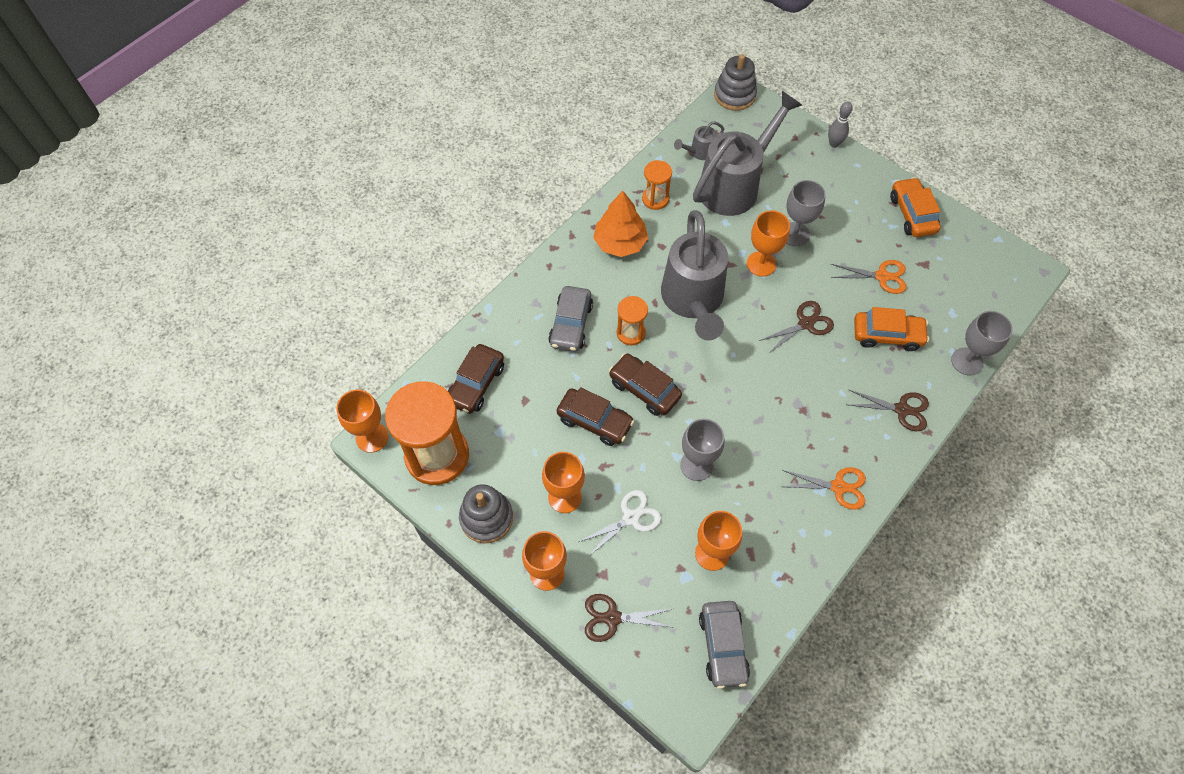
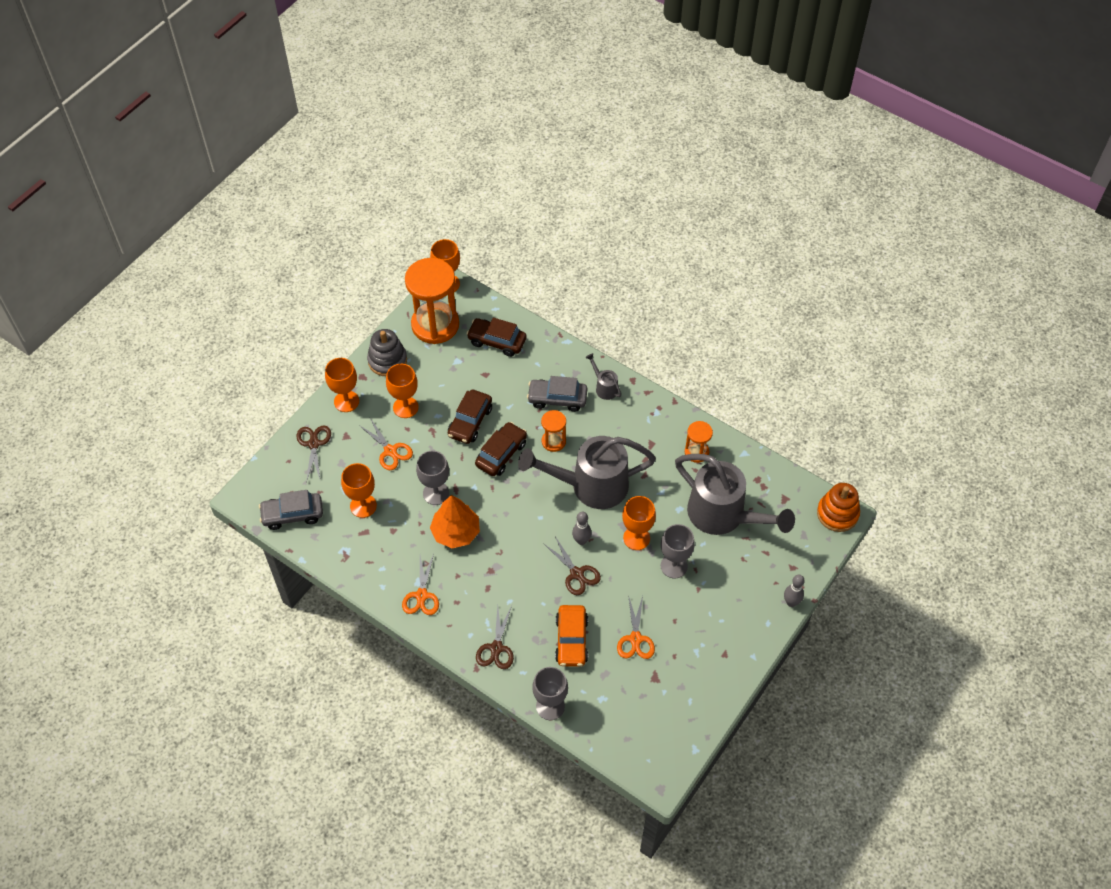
camera: 85 degrees right, 5 degrees down
(620, 242) = (644, 428): orange tree -> orange tree (456, 532)
(631, 518) = (390, 451): white scissors -> orange scissors
(699, 152) = (758, 485): grey watering can -> grey watering can (604, 387)
(734, 95) = (837, 514): grey stacking toy -> orange stacking toy
(764, 316) = (581, 540): none -> grey bowling pin
(912, 214) = (714, 670): orange car -> none

